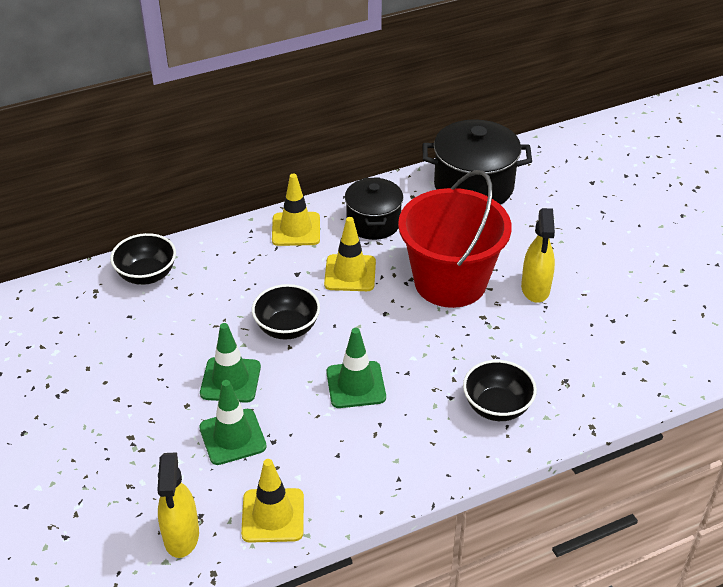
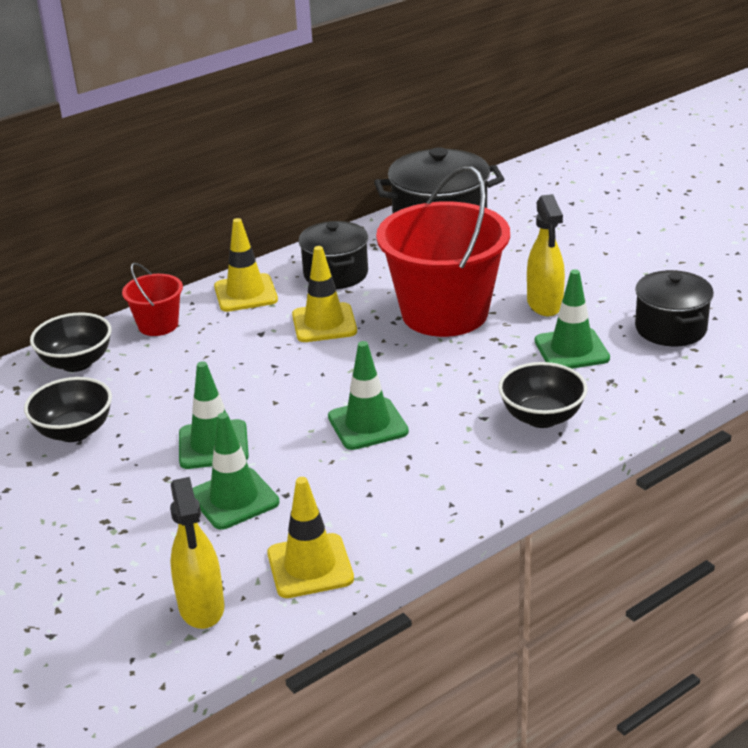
camera: 10 degrees left, 10 degrees down
(219, 249) = (158, 325): none -> red bucket
(287, 328) = (266, 385): black bowl -> black bowl (74, 431)
(543, 342) = (571, 350): none -> green traffic cone
(632, 336) = (670, 328): none -> black pot

